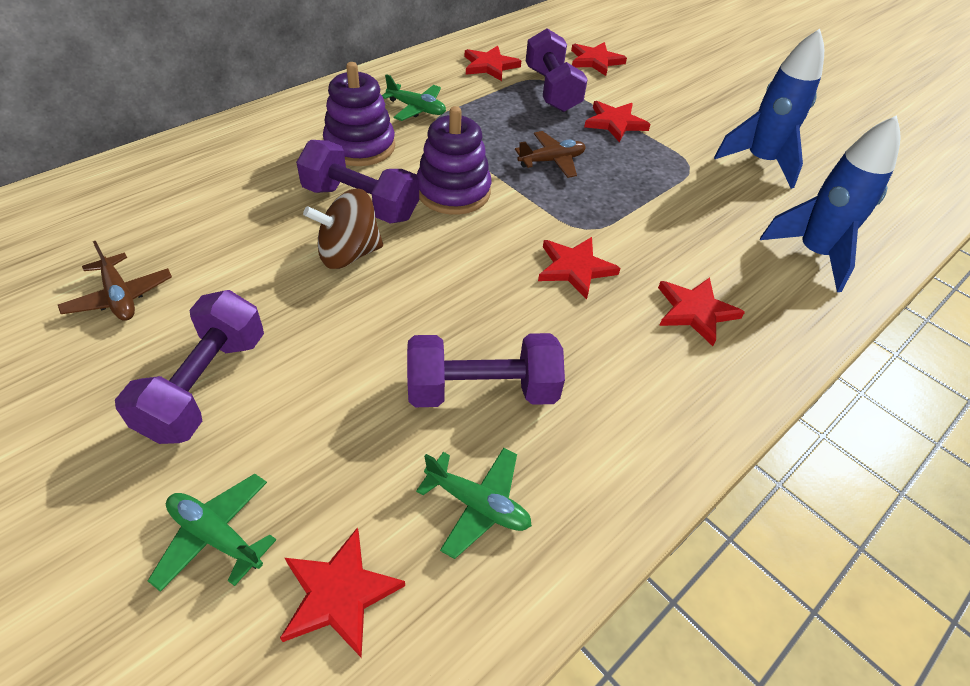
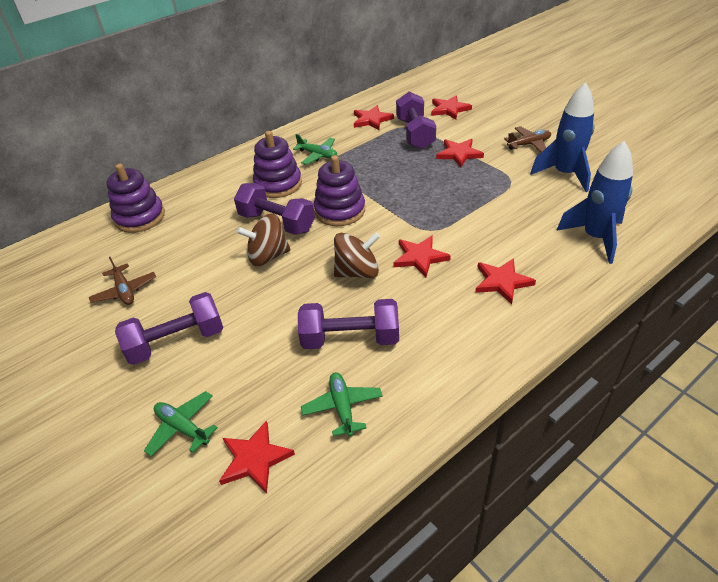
camera: 10 degrees right, 5 degrees down
(146, 181) = (140, 217): none -> purple stacking toy
(205, 385) = (176, 342): purple dumbbell -> purple dumbbell turned 45 degrees clockwise
(477, 505) = (342, 407): green plane -> green plane turned 135 degrees counterclockwise
(485, 286) = (357, 272): none -> brown spinning top
(551, 161) = (410, 184): brown plane -> brown plane (529, 144)

